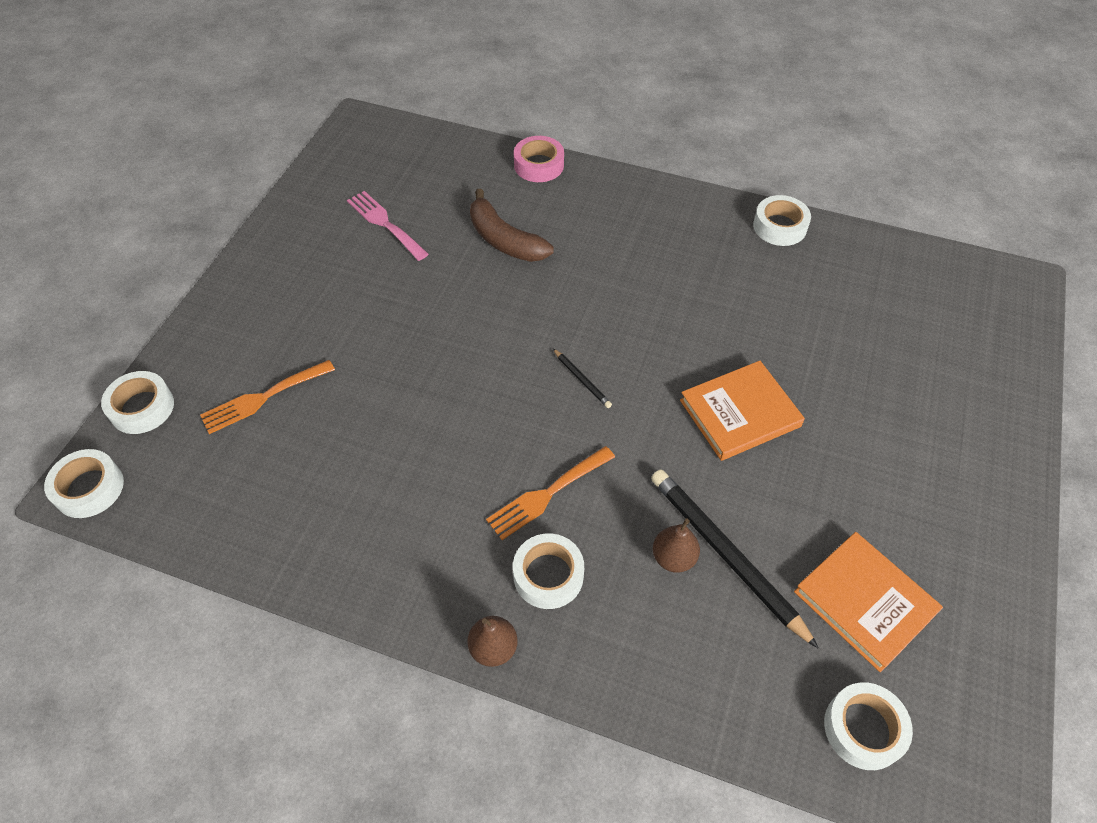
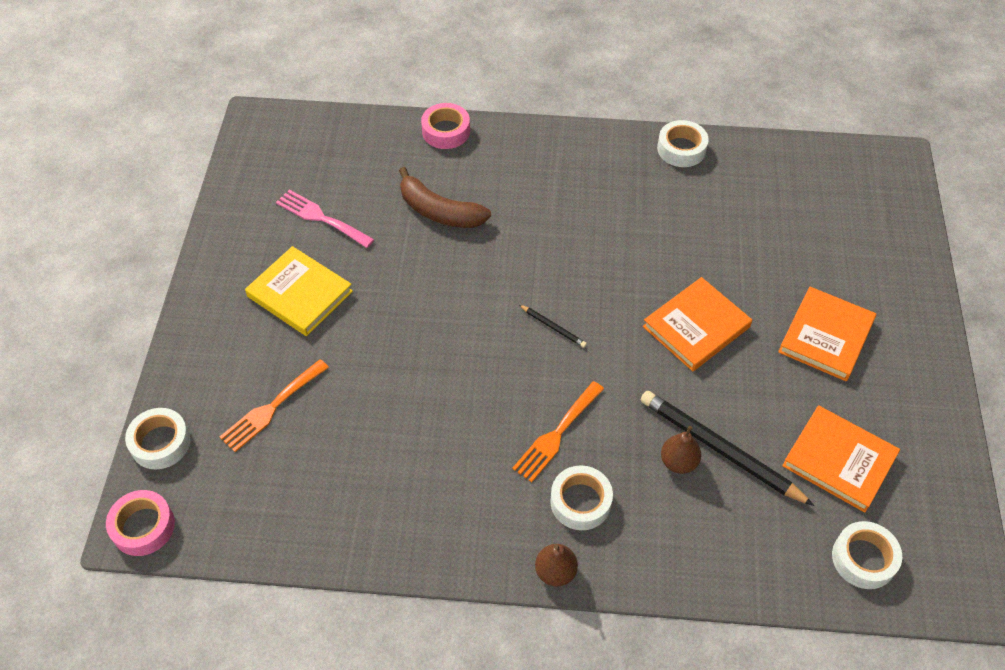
camera: 15 degrees left, 0 degrees up
(89, 488) = (143, 527): white tape -> pink tape
(336, 292) = (300, 294): none -> yellow book
(887, 456) = (825, 336): none -> orange book

